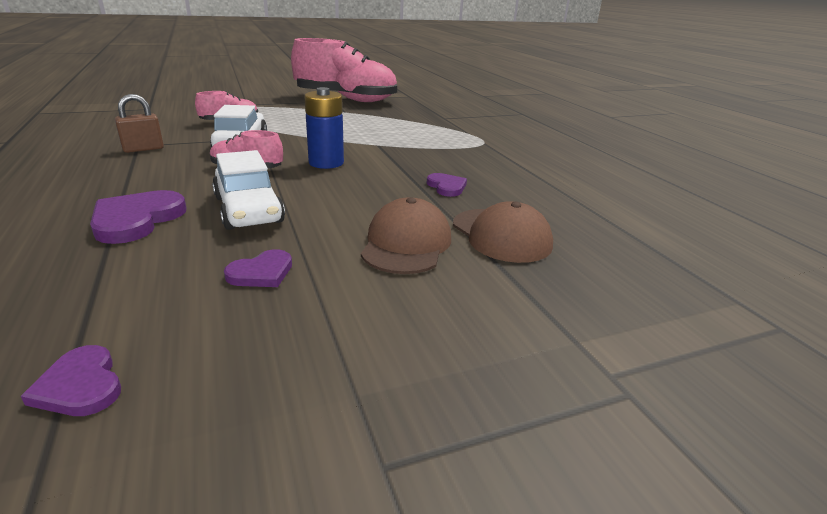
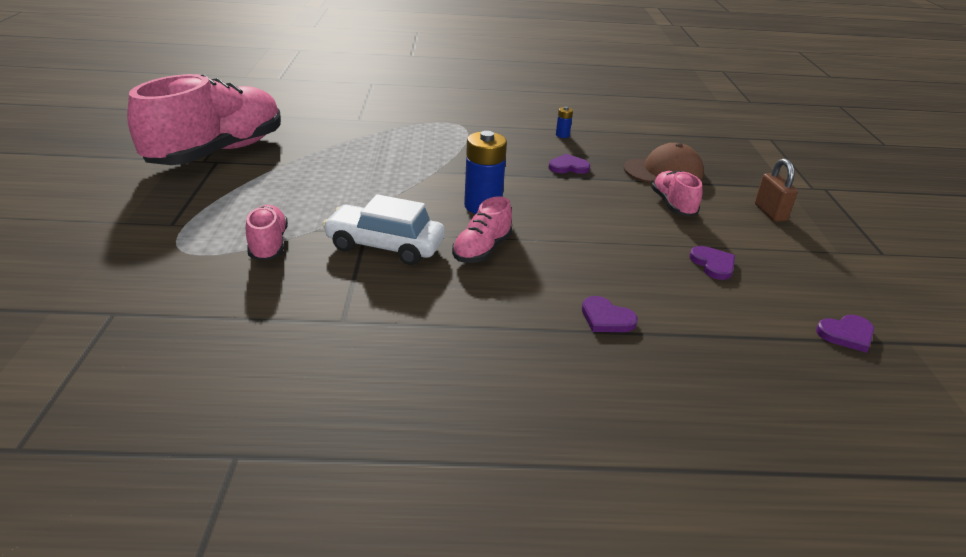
camera: 70 degrees left, 5 degrees up
(137, 220) = (606, 318): purple heart -> purple heart, size x0.59
(143, 149) = (366, 316): brown padlock -> brown padlock (770, 212)
(249, 210) = (595, 259): white car -> none
(406, 244) = (673, 205): brown cap -> pink shoe
(525, 179) = (562, 135): none -> blue battery

